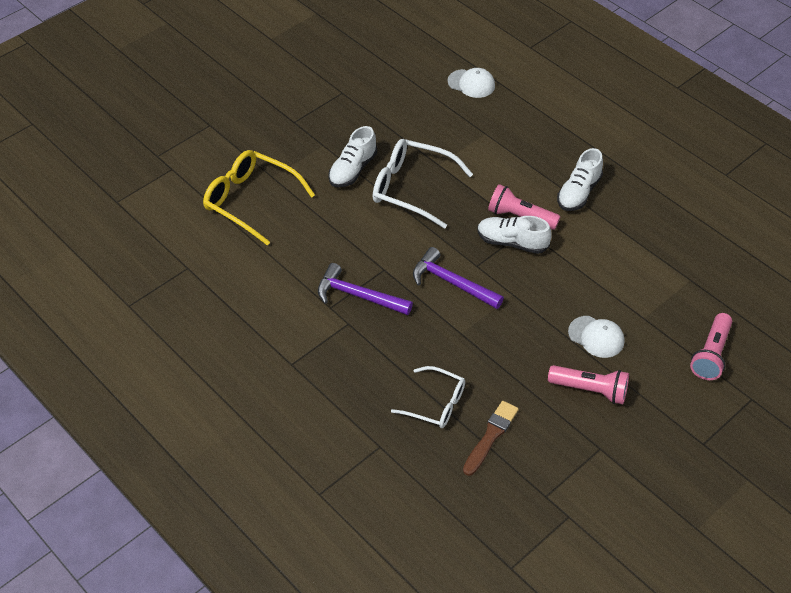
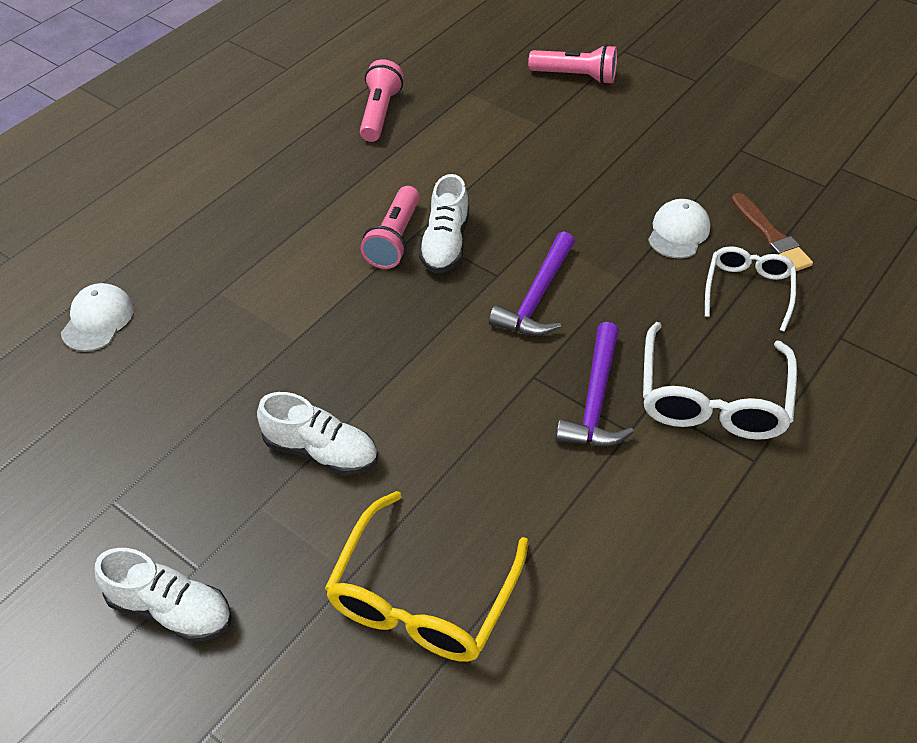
camera: 100 degrees left, 0 degrees up
(412, 189) = (355, 364): white glasses -> white glasses (712, 397)
(490, 436) = (770, 236): brown brush -> brown brush turned 135 degrees counterclockwise
(578, 193) = (337, 187): white shoe -> white shoe (171, 609)
(590, 390) = (664, 160): pink flashlight -> pink flashlight (379, 113)
(596, 337) = (583, 160): white cap -> white cap (678, 232)

